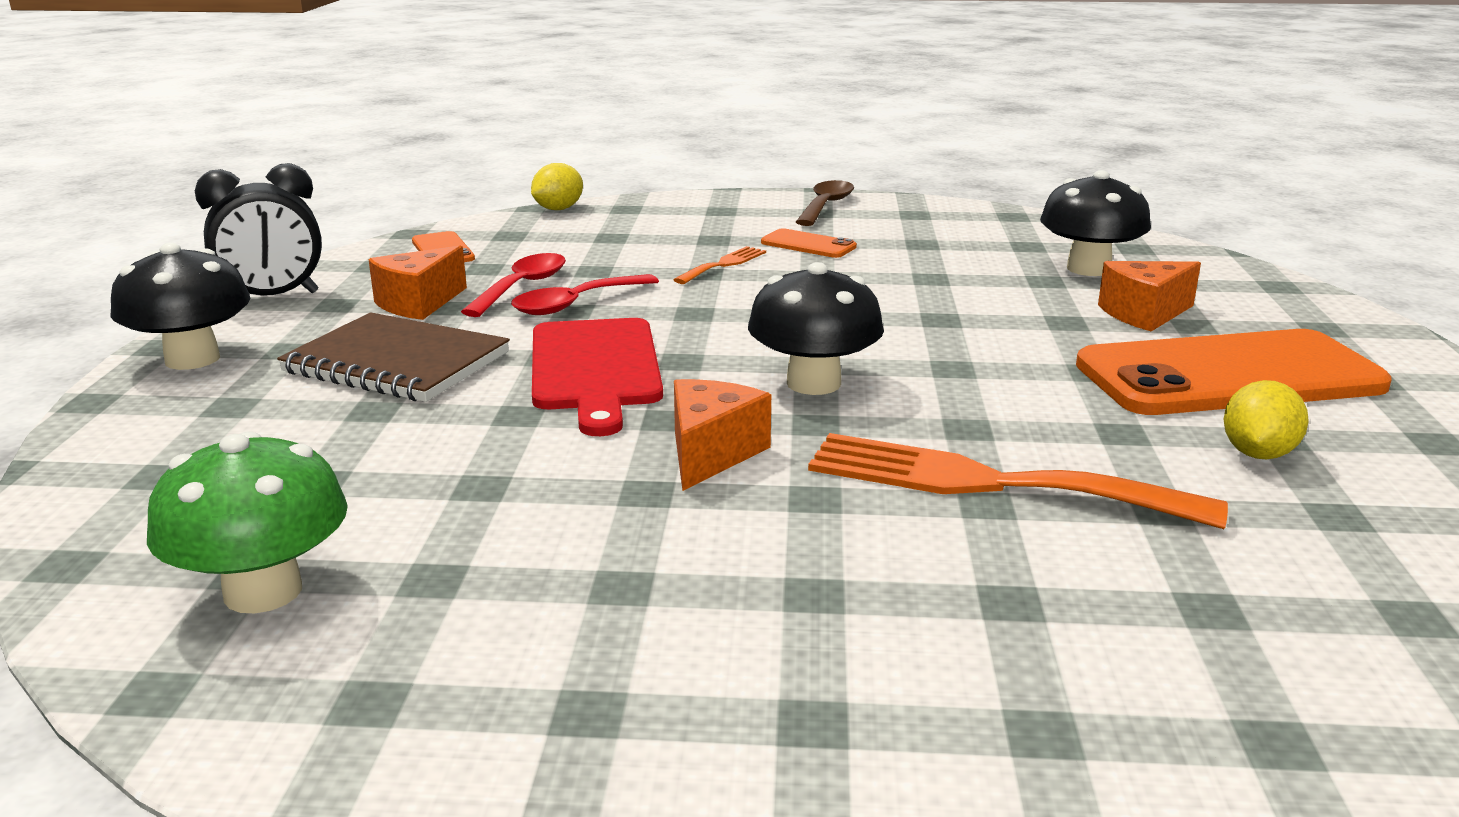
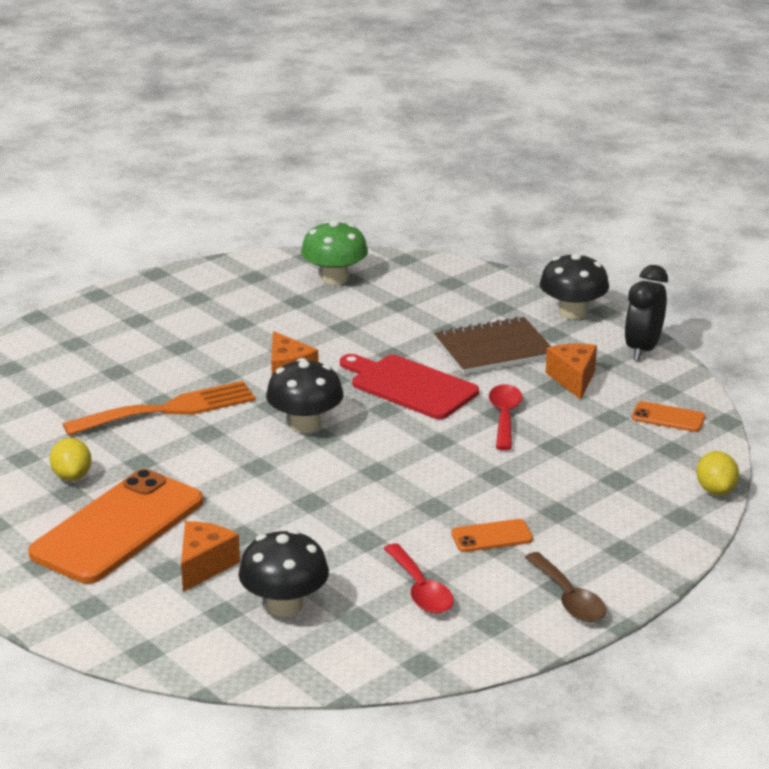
camera: 135 degrees right, 5 degrees up
(522, 287) = (556, 414): red spoon -> red spoon (420, 589)
(723, 264) = (500, 488): orange fork -> none

